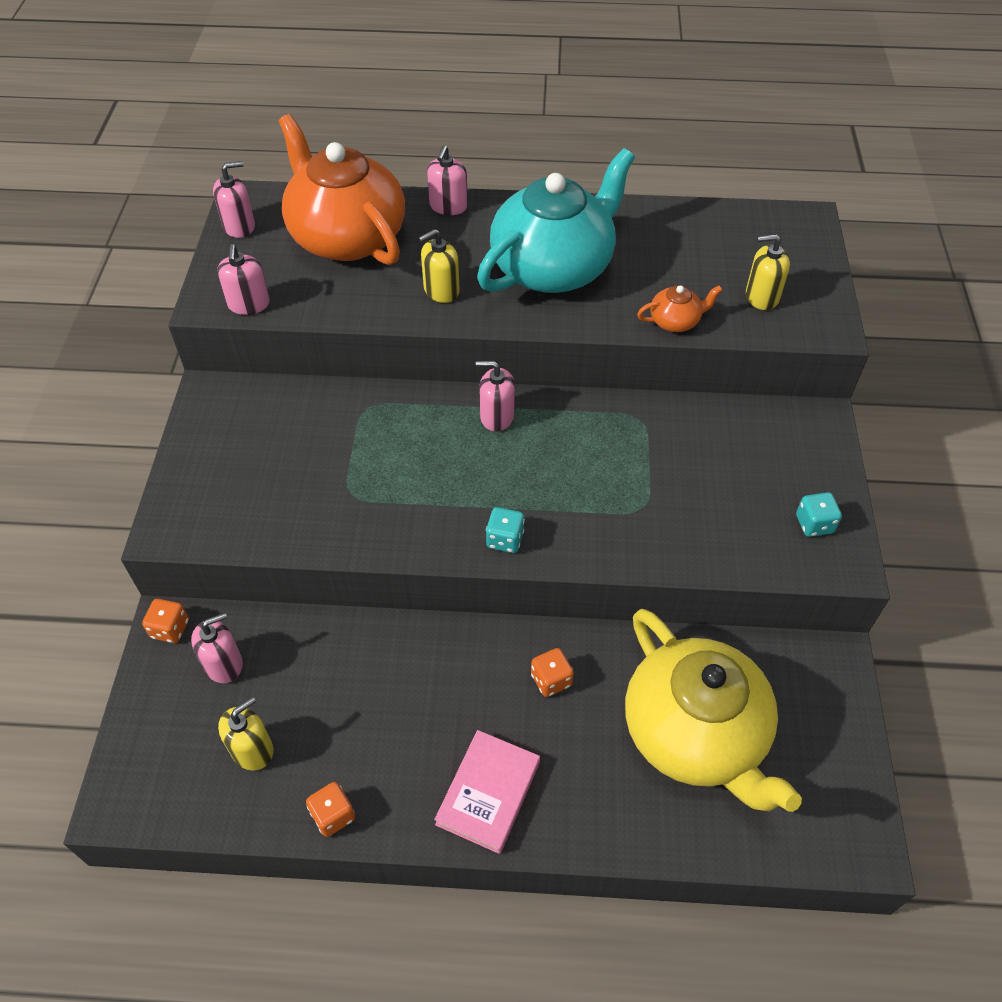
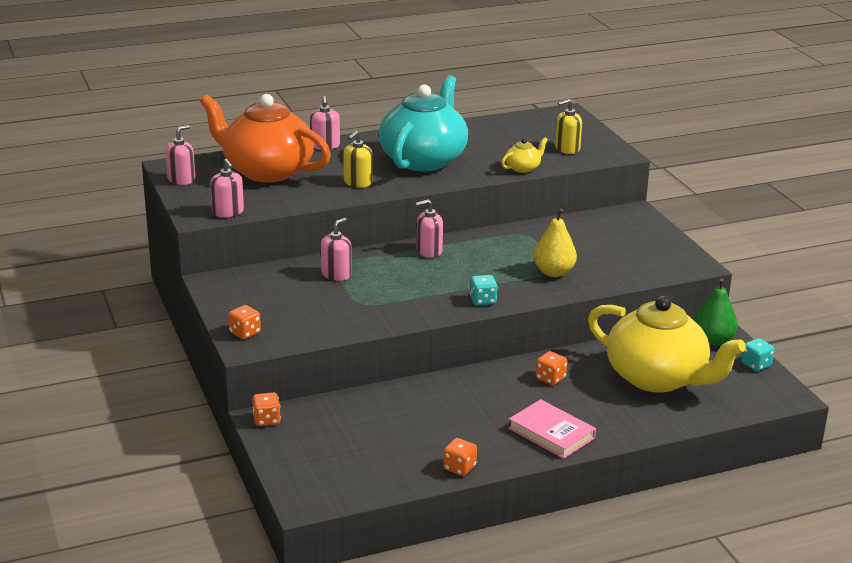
camera: 25 degrees left, 25 degrees down
(182, 503) = (245, 333): none -> orange dice
(224, 664) = (322, 425): pink soap dispenser -> pink soap dispenser (336, 274)
(252, 749) = (378, 456): yellow soap dispenser -> none
(488, 793) = (551, 433): pink book -> pink book turned 45 degrees counterclockwise
(633, 512) = (554, 272): none -> yellow pear
(675, 321) = (523, 168): orange teapot -> yellow teapot
(814, 524) = (666, 254): turquoise dice -> turquoise dice (756, 365)
(818, 683) = (713, 340): none -> green pear

